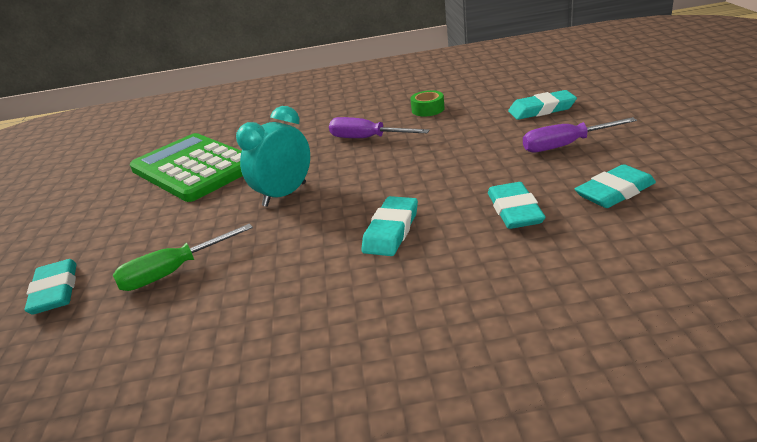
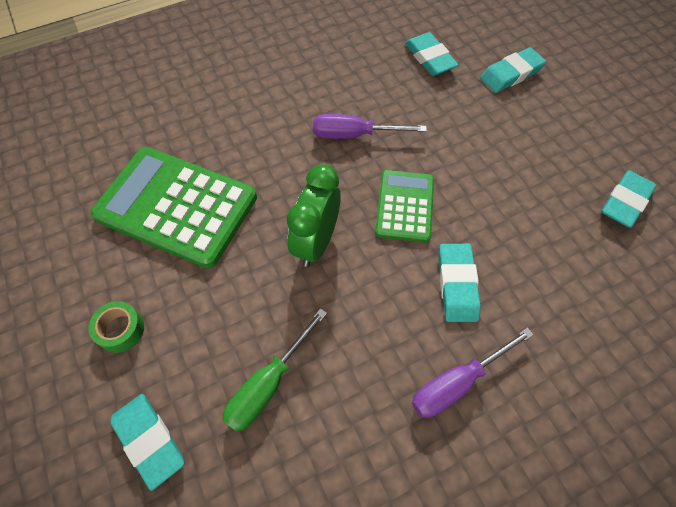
camera: 25 degrees left, 30 degrees up
(284, 195) = (316, 242): turquoise clock -> green clock
(379, 180) = (404, 206): none -> green calculator
(428, 109) = (394, 77): green tape -> green tape (120, 330)
(514, 210) = (554, 239): turquoise eraser -> turquoise eraser (430, 58)
(565, 145) = (557, 134): purple screwdriver -> purple screwdriver (457, 383)

